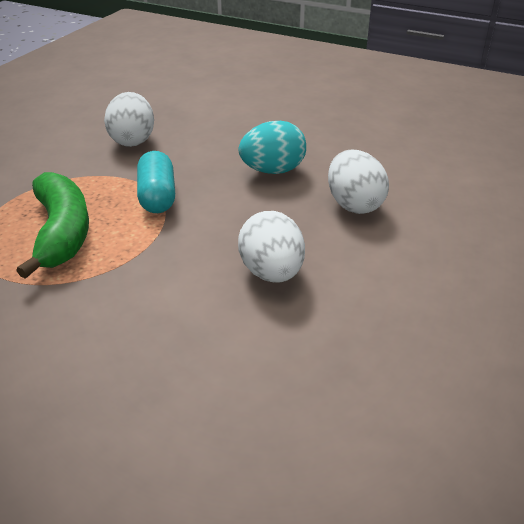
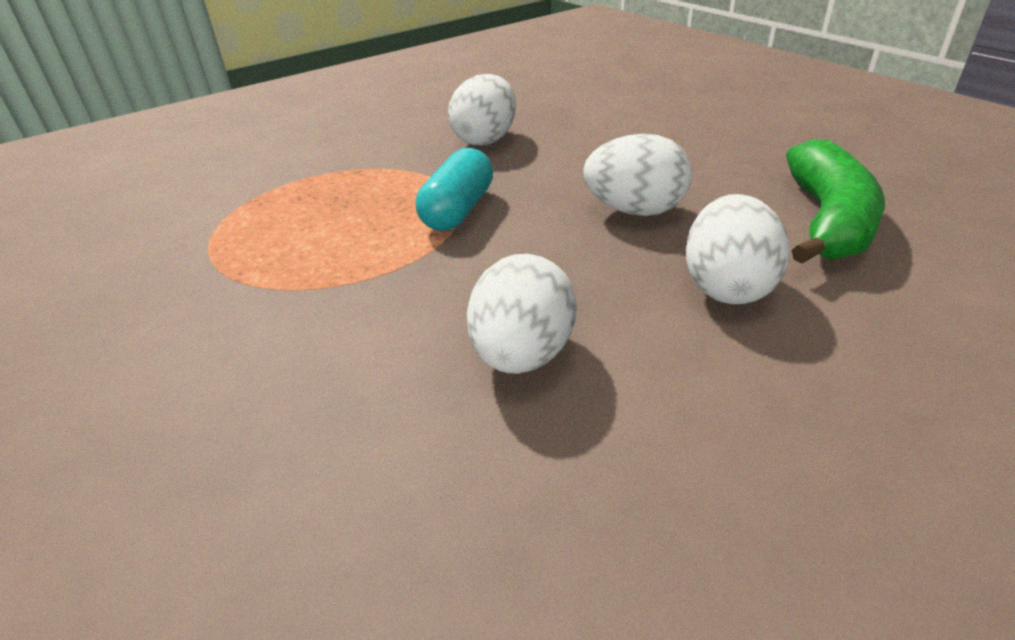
camera: 30 degrees right, 0 degrees up
(62, 233) = (316, 227): green banana -> green banana (827, 221)
(273, 171) = (635, 210): turquoise egg -> white egg

